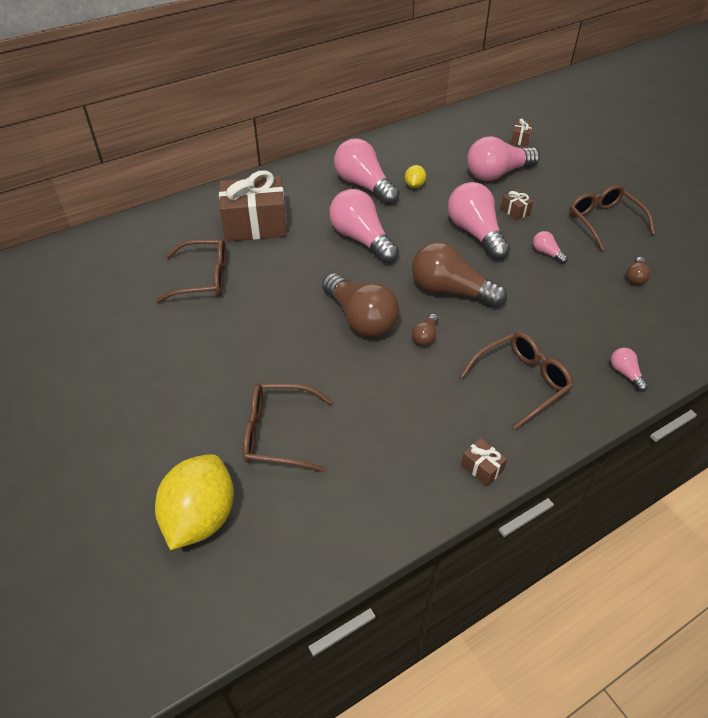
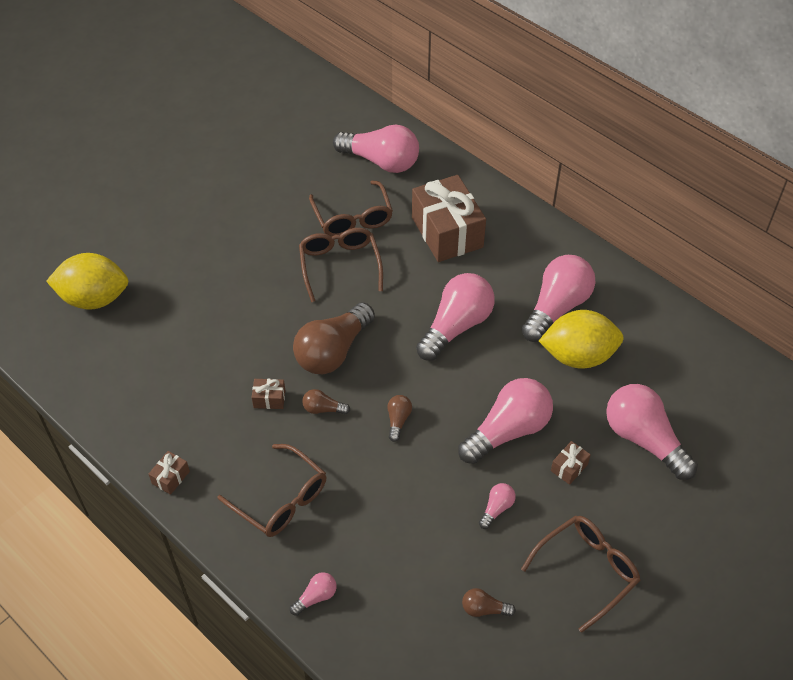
camera: 75 degrees right, 5 degrees up
(143, 247) = (381, 161): none -> pink light bulb
(278, 433) = (180, 324): brown glasses -> brown glasses (340, 265)
(414, 185) = (578, 356): yellow lemon -> yellow lemon, size x2.16
(450, 291) = (398, 420): brown light bulb -> brown light bulb, size x0.44
(520, 139) = (744, 458): brown gift -> brown gift (269, 399)

